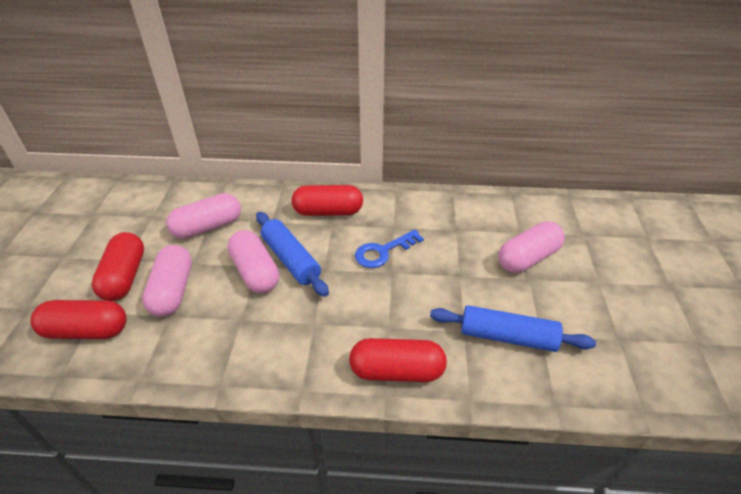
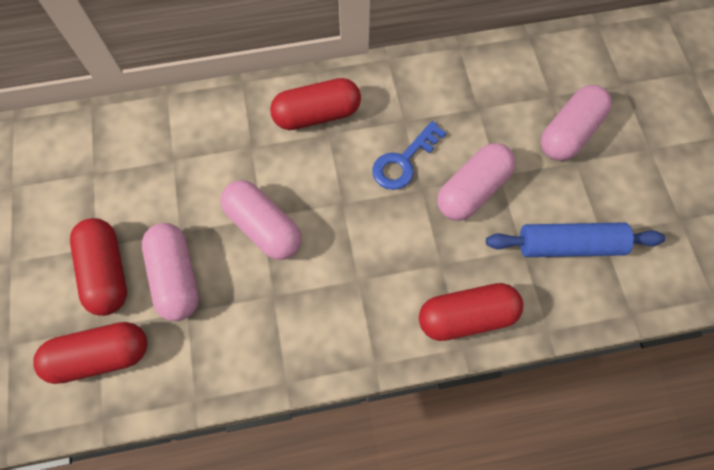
camera: 15 degrees left, 25 degrees up
(208, 227) = (175, 173): pink capsule -> pink capsule (472, 190)
(291, 259) = (299, 198): blue rolling pin -> none

